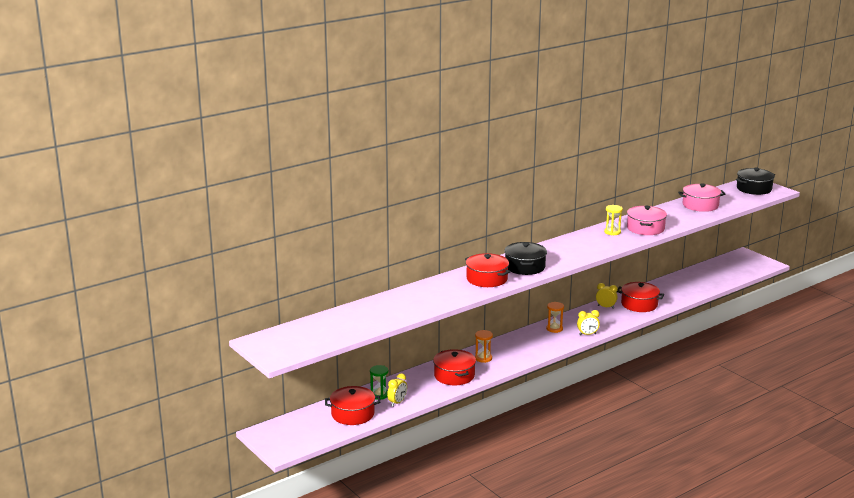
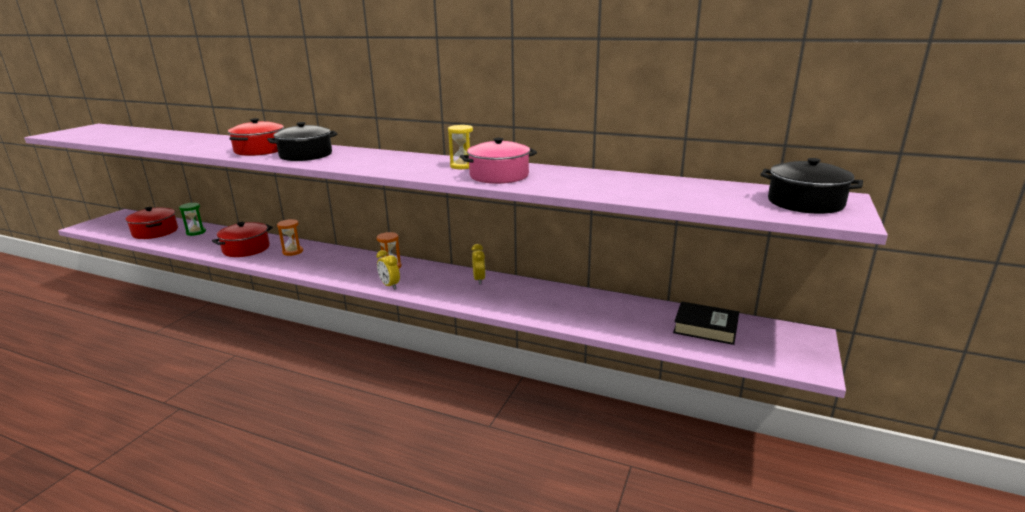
camera: 60 degrees right, 0 degrees up
(397, 402) = (180, 241): yellow clock -> none
(639, 304) = (509, 297): red pot -> none
(700, 205) = (647, 186): pink pot -> none
(718, 270) = (705, 328): none -> black book

